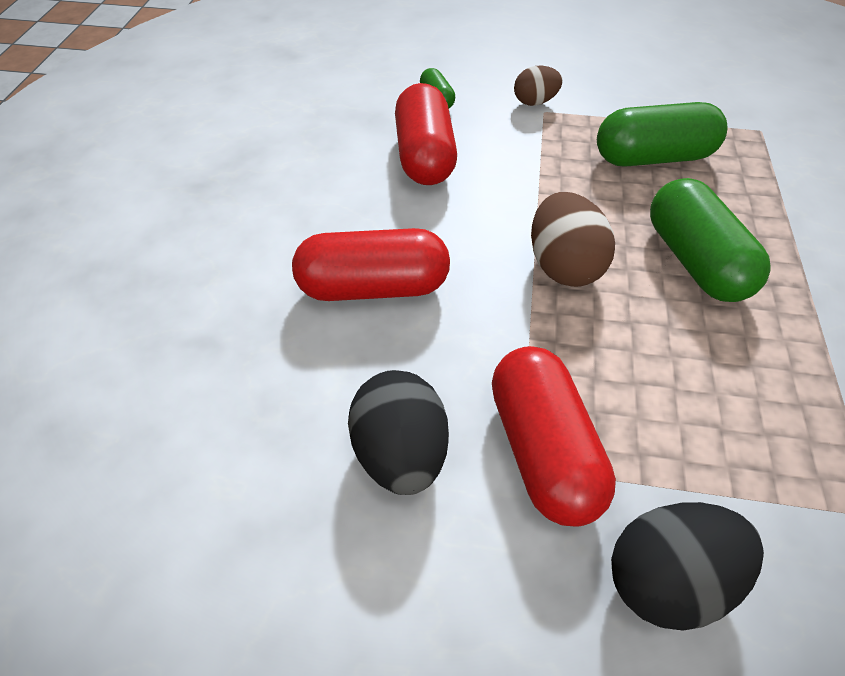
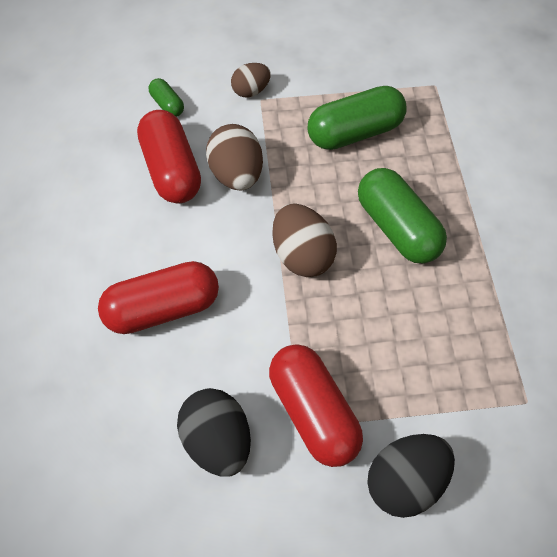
camera: 15 degrees left, 10 degrees up
(499, 173) = (236, 174): none -> brown egg

